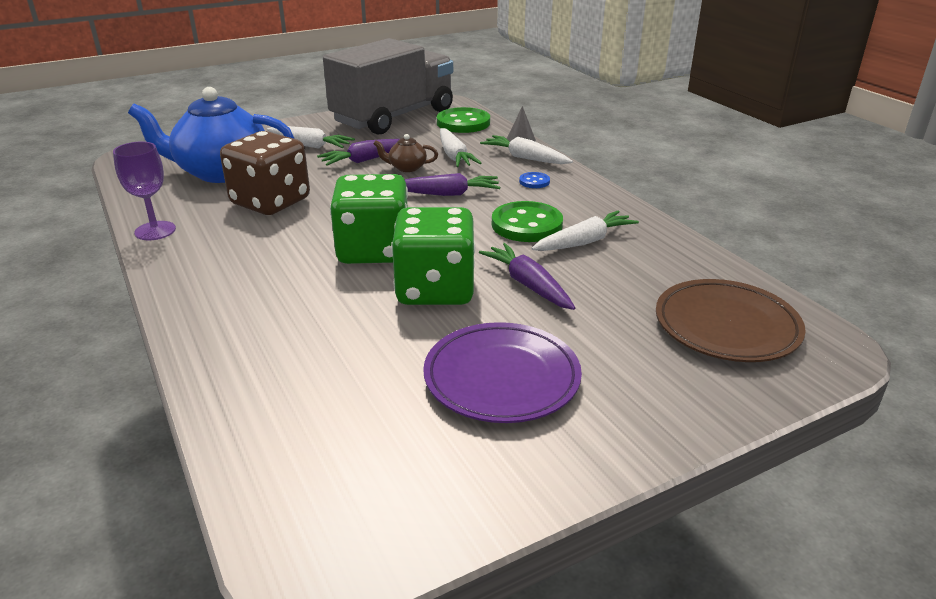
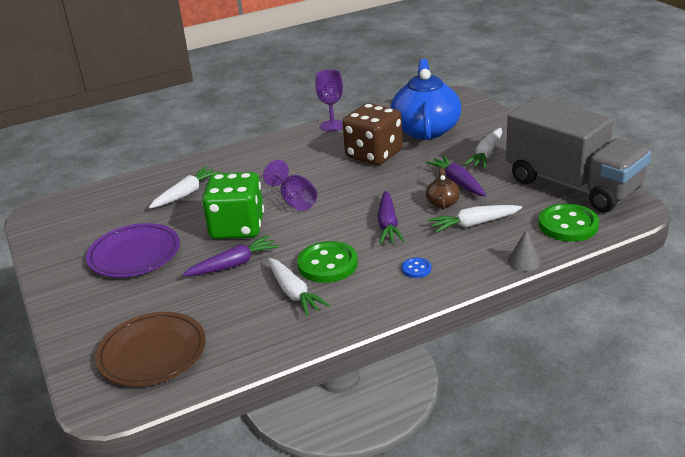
camera: 95 degrees right, 0 degrees up
(373, 250) = (295, 201): green dice -> purple goblet
(525, 158) = (474, 264): white carrot -> white carrot (186, 194)

